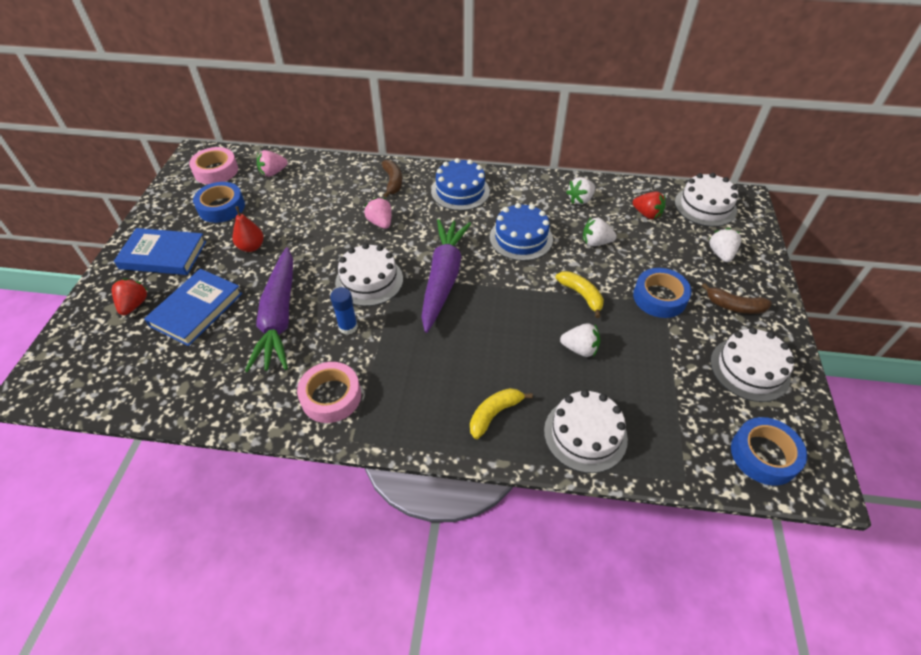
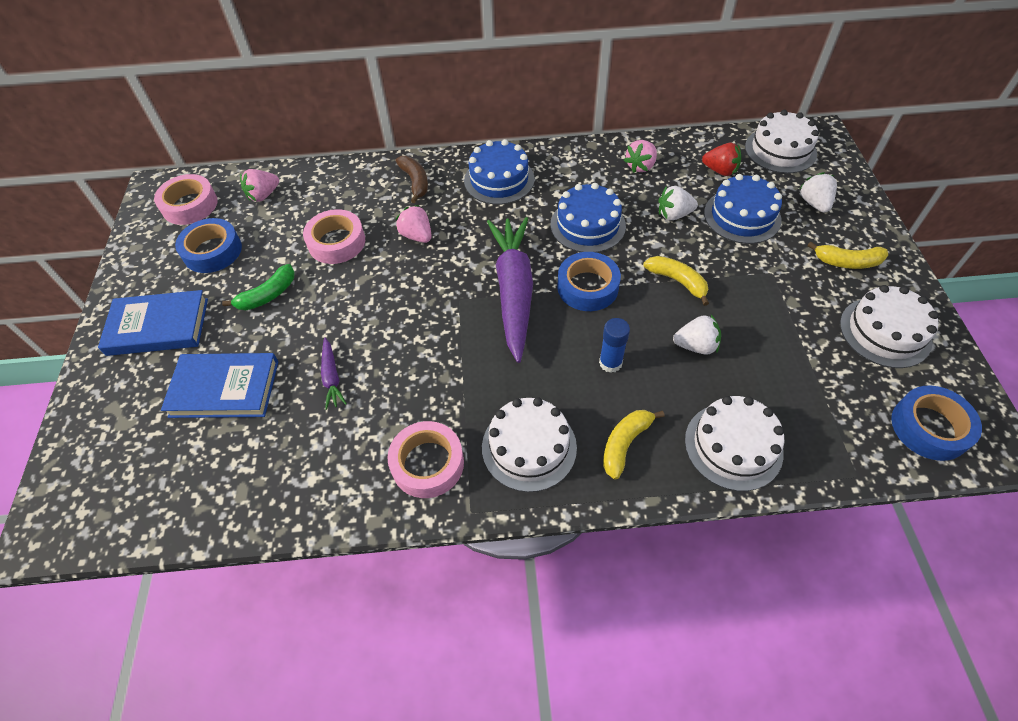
camera: 10 degrees left, 5 degrees up
(134, 305) = (142, 398): red strawberry -> none
(196, 309) = (224, 388): blue book -> blue book turned 75 degrees clockwise
(251, 247) = (268, 295): red pear -> green banana
(279, 317) = (332, 377): purple carrot -> purple carrot, size x0.44
(317, 217) = (336, 242): none -> pink tape
(348, 327) = (420, 373): blue glue stick -> blue glue stick (610, 363)
(369, 280) = (426, 310): white cake -> white cake (529, 447)
(580, 200) = (640, 166): white strawberry -> pink strawberry
(654, 253) = (742, 216): none -> blue cake
(659, 297) = (764, 267): blue tape -> blue tape (587, 287)
(734, 306) = (847, 262): brown banana -> yellow banana

